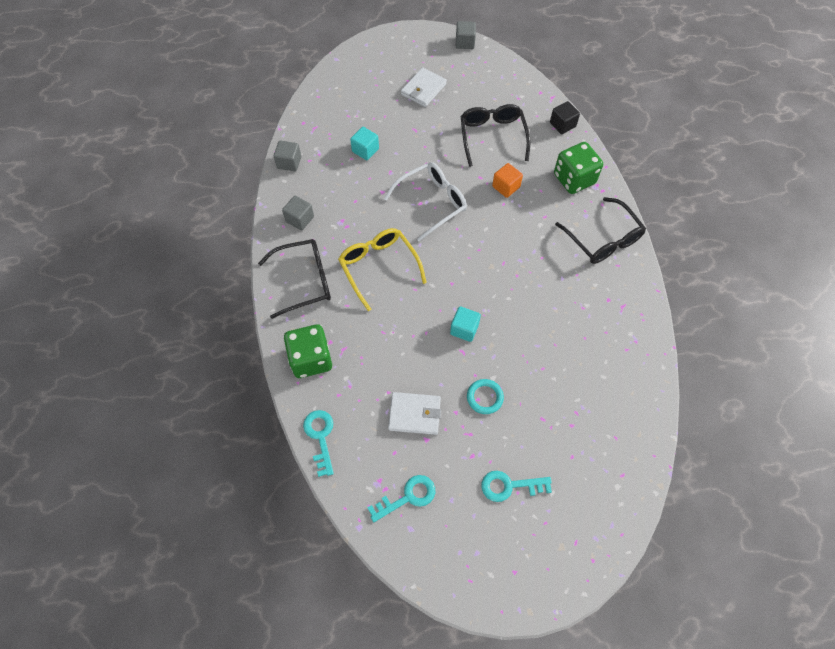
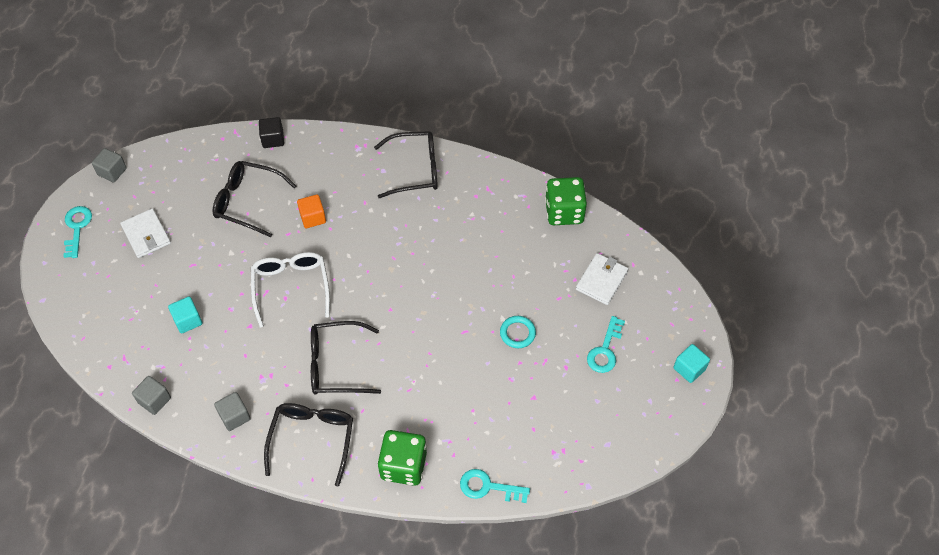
camera: 65 degrees left, 5 degrees down
(379, 267) = (336, 364): yellow glasses -> black glasses
(407, 497) = (579, 434): turquoise key -> turquoise key (77, 228)
(414, 414) = (505, 397): white wallet -> white wallet (601, 280)
(464, 329) = (443, 320): turquoise cube -> turquoise cube (689, 369)
(574, 179) = (339, 160): green dice -> green dice (564, 212)

